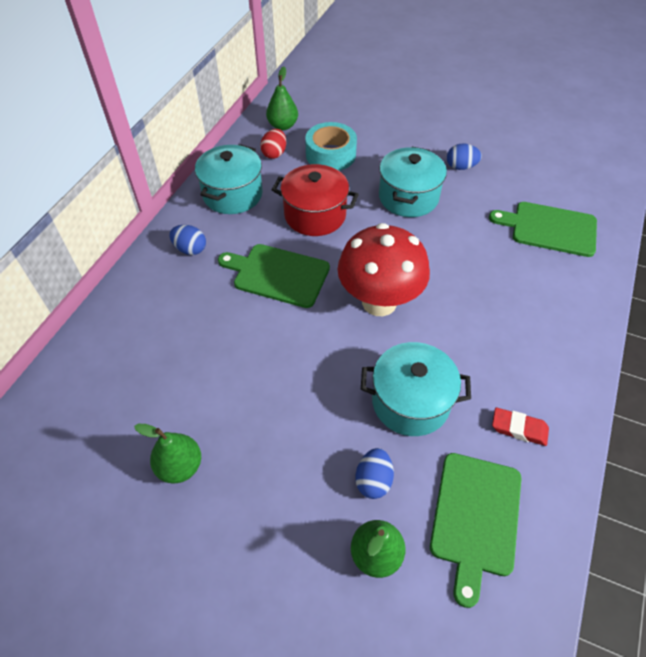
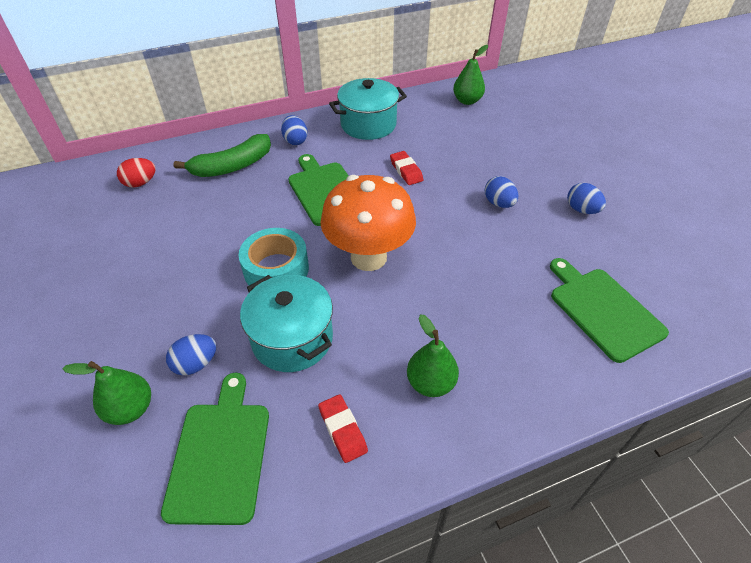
camera: 45 degrees right, 5 degrees down
(166, 310) = (232, 166): none -> green banana
(180, 466) = (115, 256): green pear -> green pear (430, 383)
(274, 153) = (434, 115): red egg -> red egg (140, 183)
(315, 215) = (406, 171): red pot -> red eraser
(330, 155) = (477, 139): turquoise tape -> turquoise tape (276, 269)
(379, 302) = (368, 257): red mushroom -> orange mushroom
(408, 197) = (499, 203): turquoise pot -> blue egg
(475, 517) = (220, 455): green cutting board -> green cutting board turned 120 degrees clockwise

